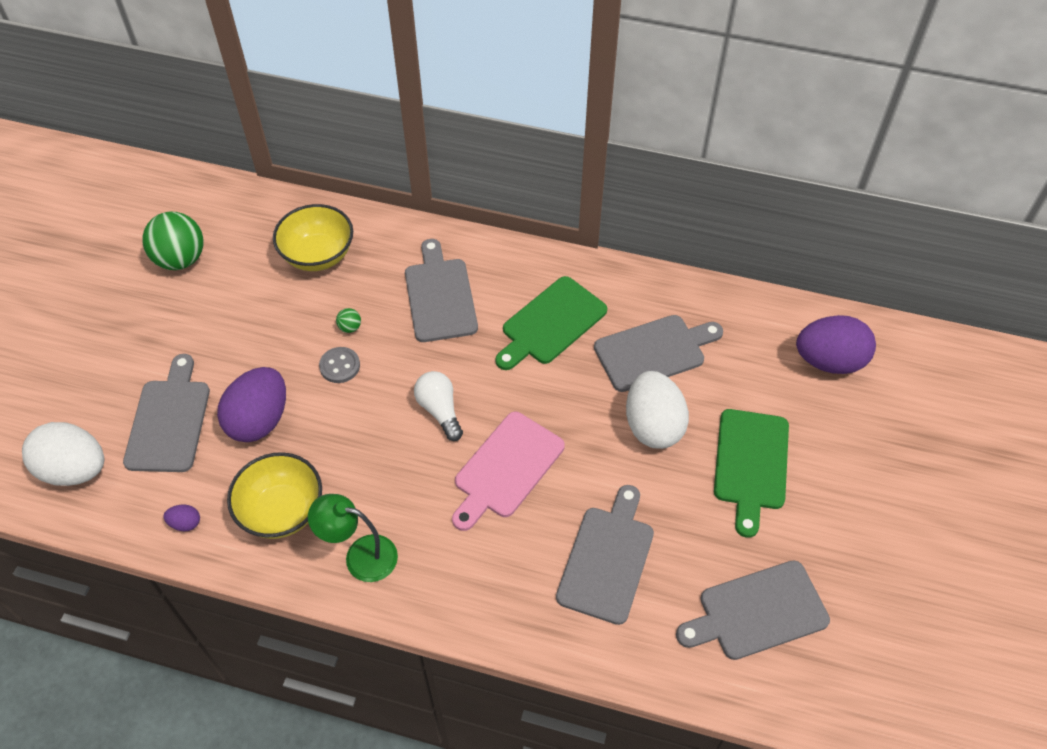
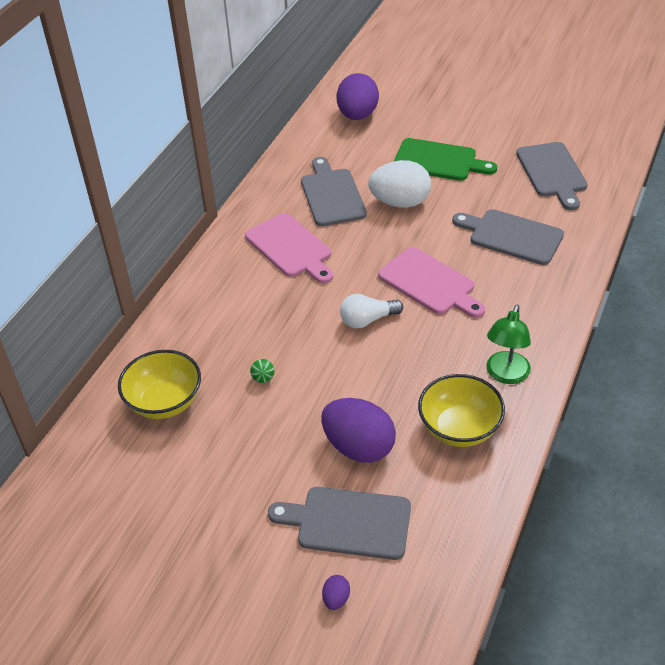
camera: 80 degrees left, 10 degrees down
(74, 469) = (398, 606): white egg -> none
(181, 259) = (131, 523): green ball -> none
(185, 523) = (468, 502): purple egg -> purple egg (336, 599)
(340, 366) = (307, 386): grey button -> none
(440, 296) = (242, 314): grey cutting board -> none
(551, 323) = (290, 248): green cutting board -> pink cutting board

